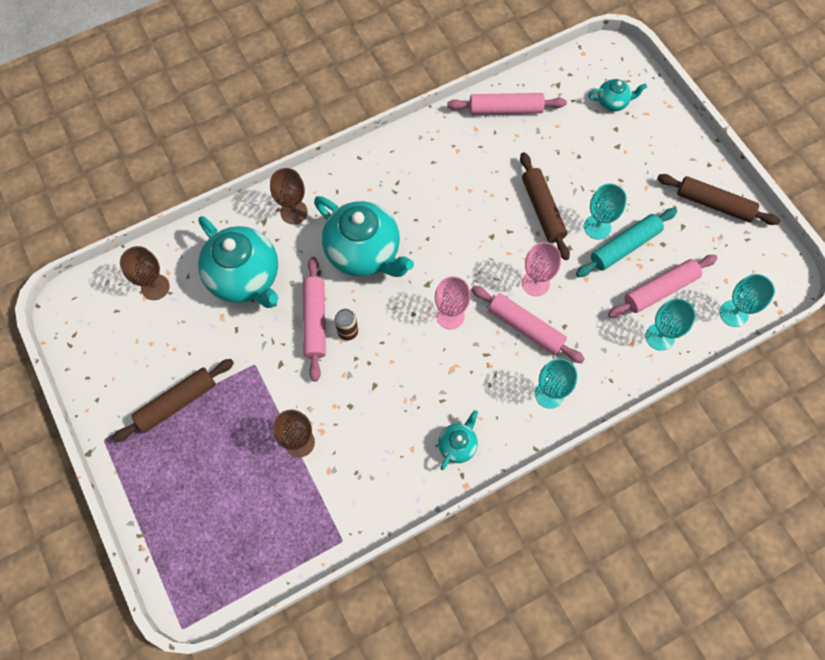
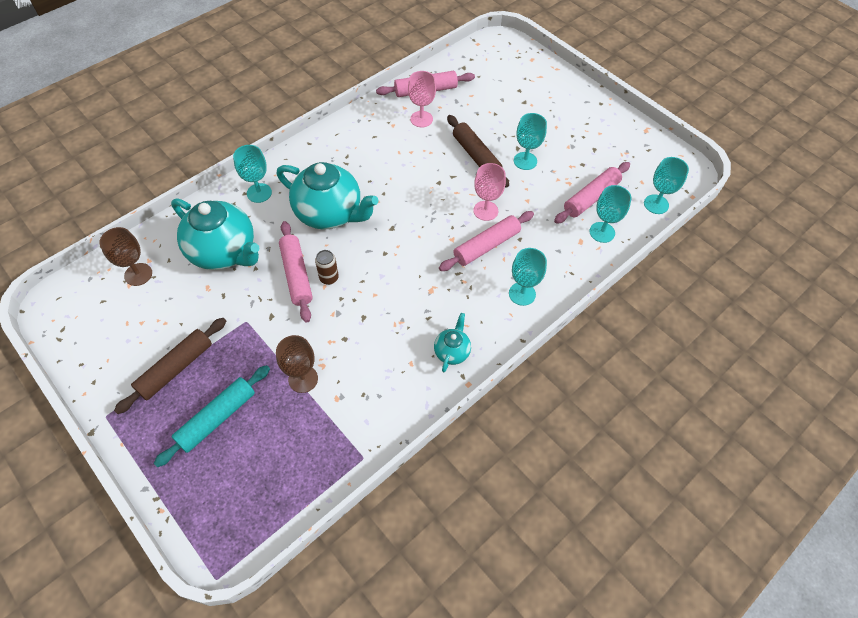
camera: 15 degrees left, 10 degrees down
(294, 212) = (259, 193): brown goblet -> turquoise goblet
(450, 316) = (418, 249): pink goblet -> pink goblet (421, 119)
(525, 327) = (486, 246): pink rolling pin -> pink rolling pin turned 60 degrees counterclockwise
(612, 102) = (511, 73): turquoise teapot -> none
(624, 246) = (552, 171): turquoise rolling pin -> turquoise rolling pin (217, 418)
(714, 204) = (614, 130): brown rolling pin -> none

